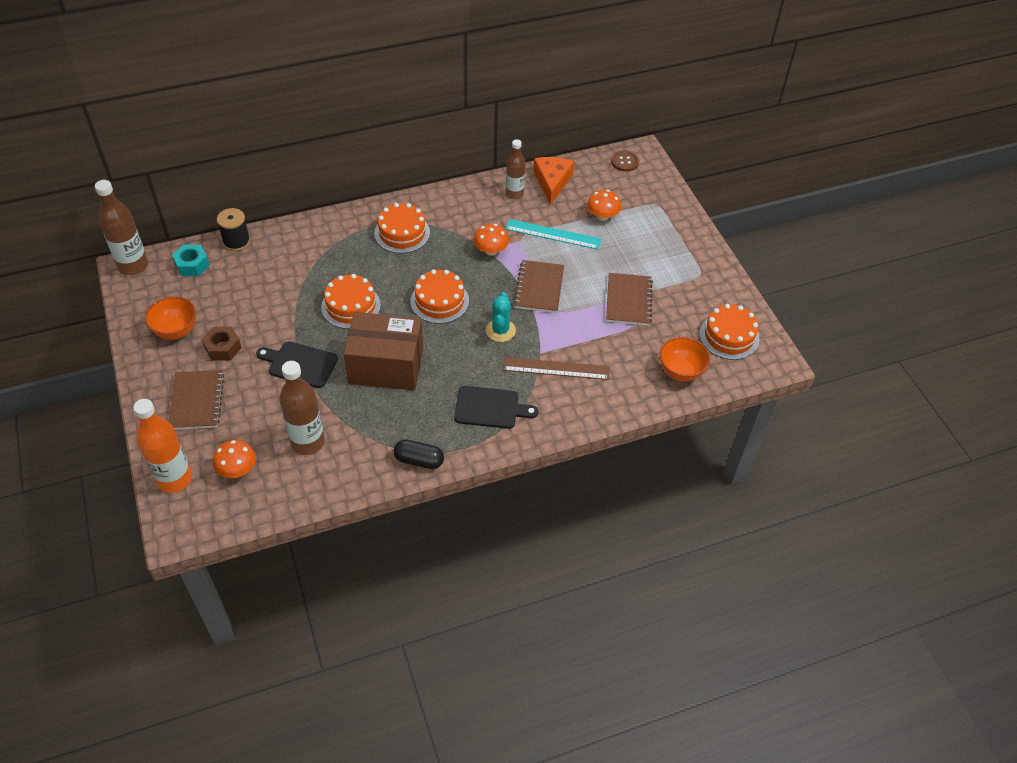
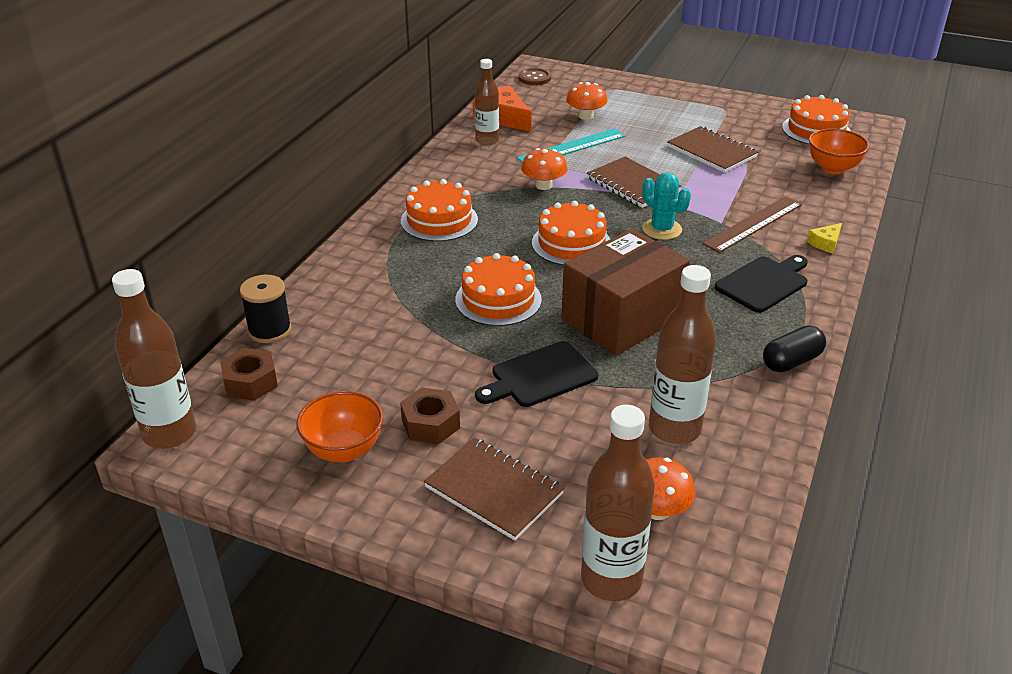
camera: 45 degrees left, 15 degrees down
(174, 479) = (611, 579): orange bottle -> brown bottle
(192, 265) = (250, 382): turquoise nut -> brown nut
(571, 414) = (825, 243): none -> yellow cheese

